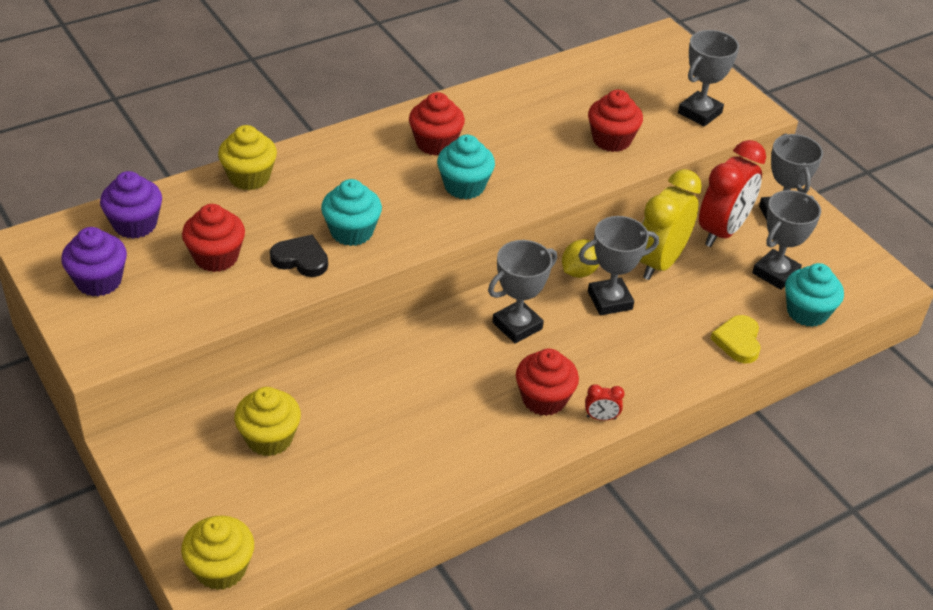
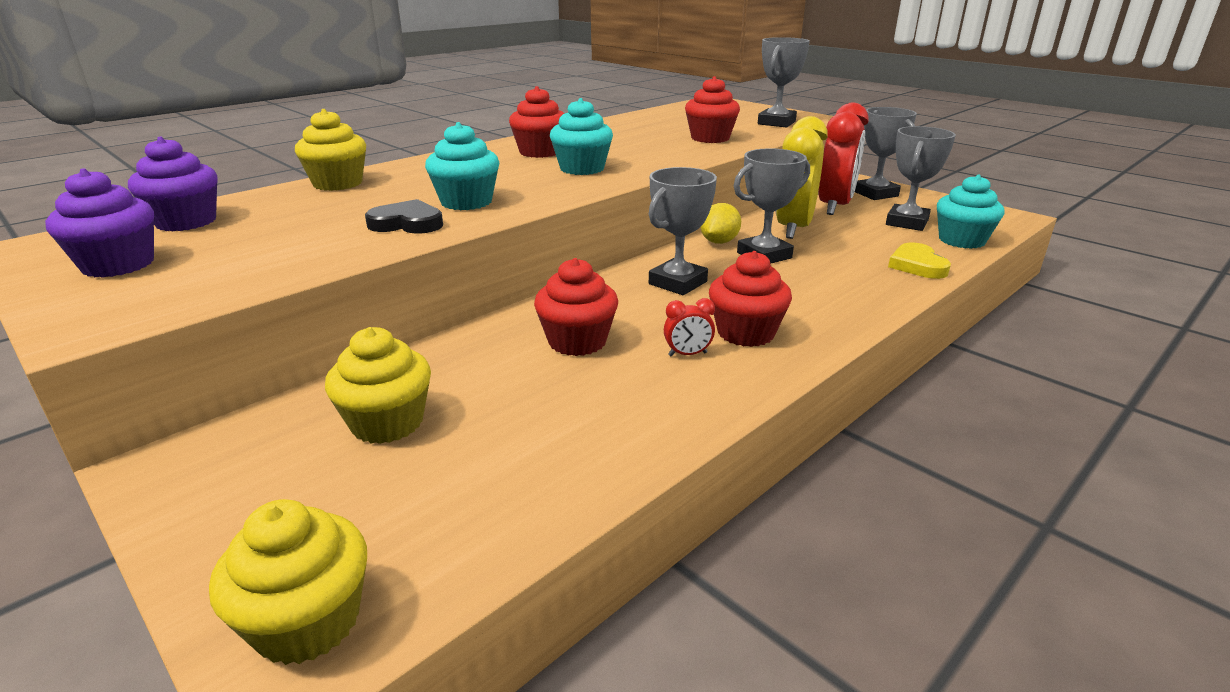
camera: 10 degrees left, 15 degrees down
(216, 257) = (294, 232): red cupcake -> red cupcake (577, 341)
(601, 417) = (824, 338): red clock -> red clock (687, 354)

